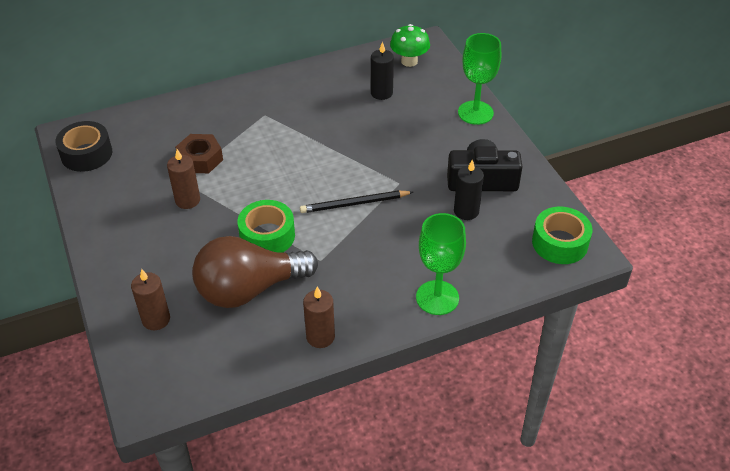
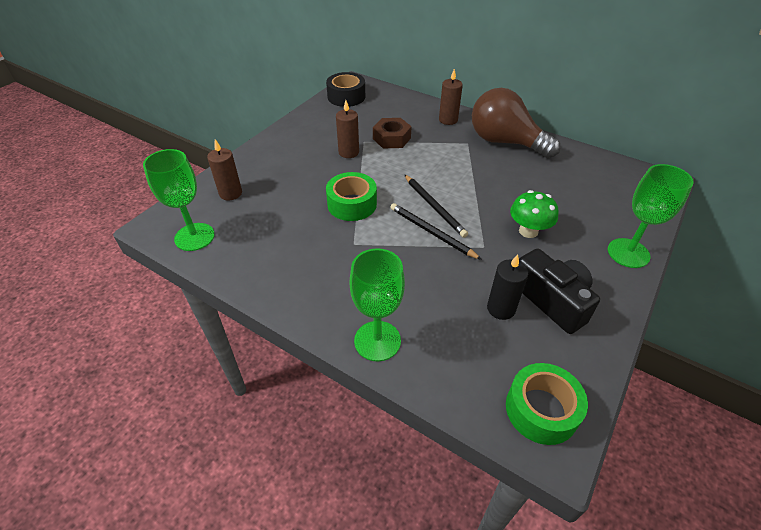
camera: 55 degrees right, 0 degrees up
(197, 373) = (194, 237): none -> green goblet
(249, 289) = (292, 222): brown light bulb -> brown light bulb (505, 142)
(320, 337) = (274, 285): brown candle -> brown candle (448, 120)
(326, 185) = (434, 207): none -> black pencil
(381, 93) = (569, 186): black candle -> none
(409, 61) = (627, 182): green mushroom -> green mushroom (528, 231)

